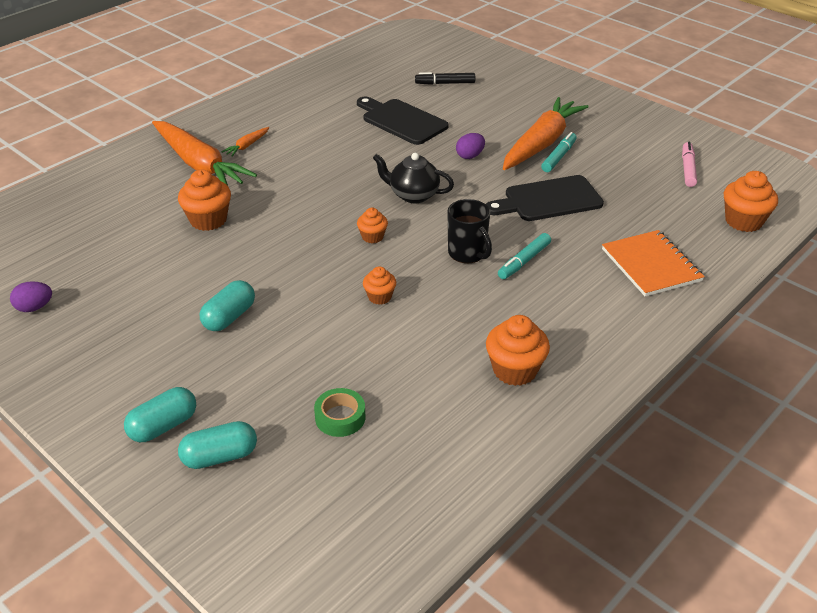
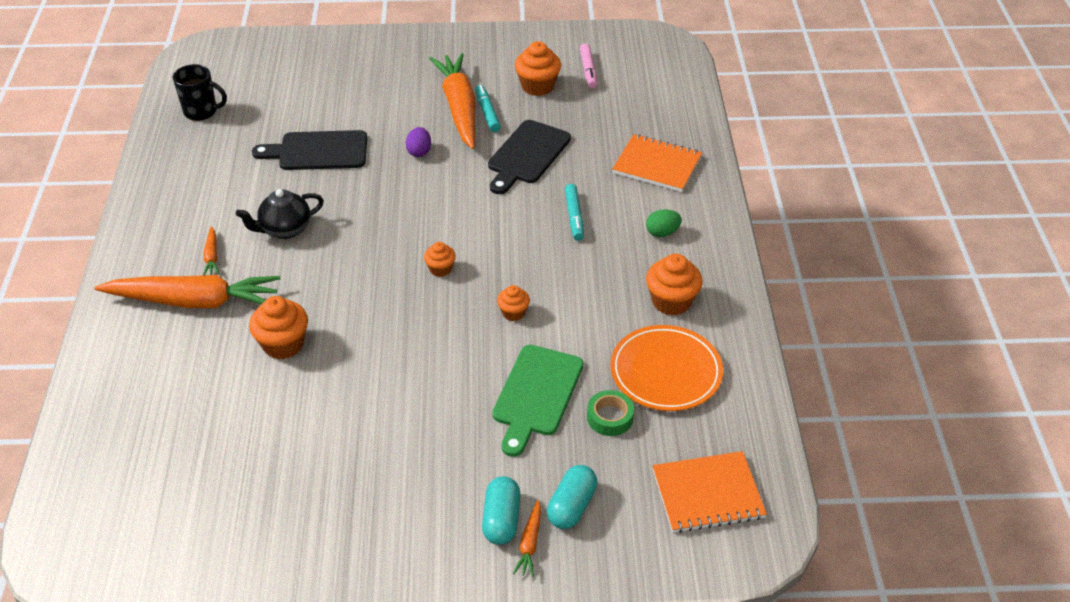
camera: 45 degrees left, 5 degrees up
(34, 308) = (249, 521): purple egg -> none
(156, 457) = (529, 543): none -> orange carrot
(229, 317) = (426, 408): turquoise capsule -> none
(312, 362) = (536, 395): none -> green cutting board
(328, 534) = (707, 494): none -> orange notebook
(413, 195) = (422, 214): black teapot -> black teapot (285, 229)
(432, 417) = (666, 372): none -> orange plate
(445, 83) = (305, 93): black marker -> none
(467, 253) = (528, 236): black mug -> black mug (201, 111)
(582, 316) = (662, 233): none -> green egg
(687, 169) = (588, 70): pink marker -> pink marker turned 150 degrees counterclockwise
(743, 221) = (672, 93): orange cupcake -> orange cupcake (537, 86)

